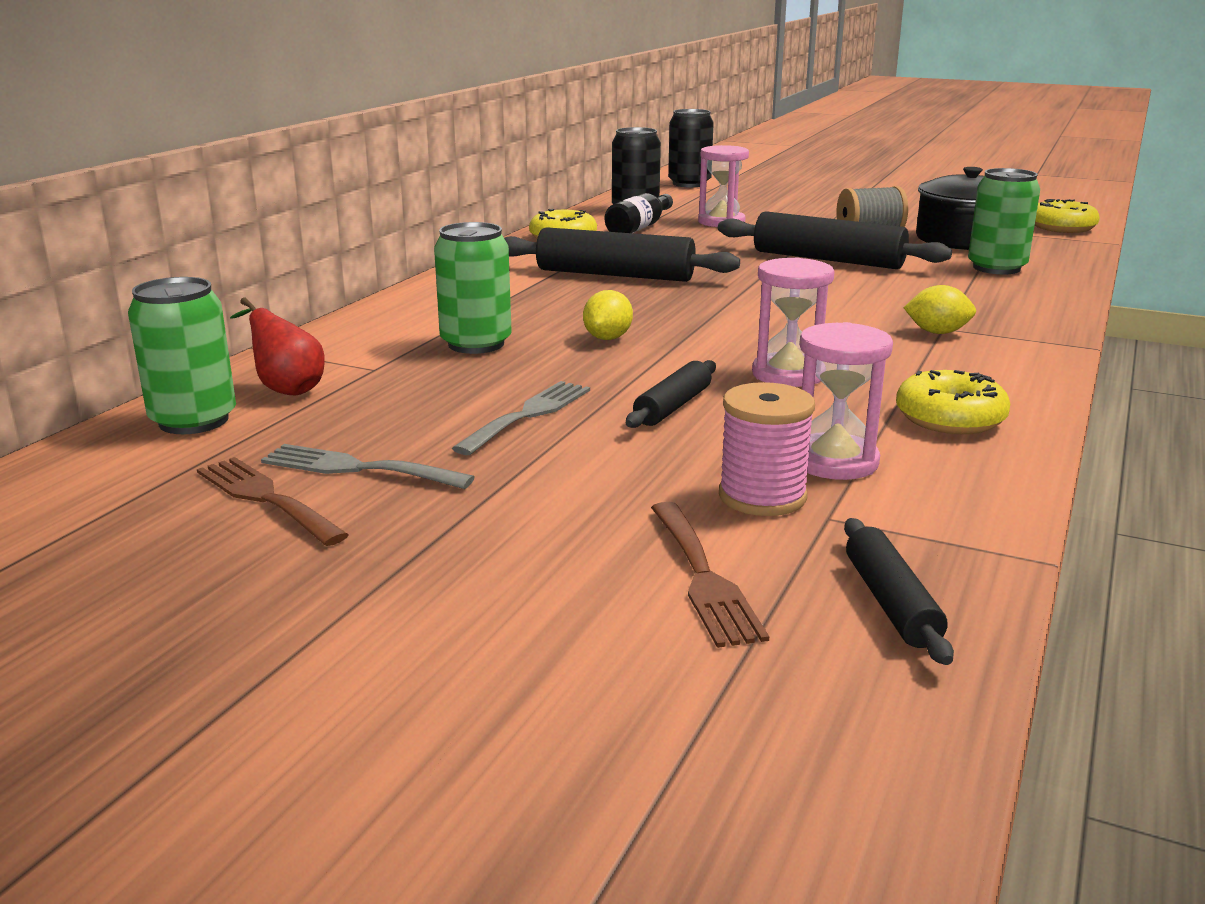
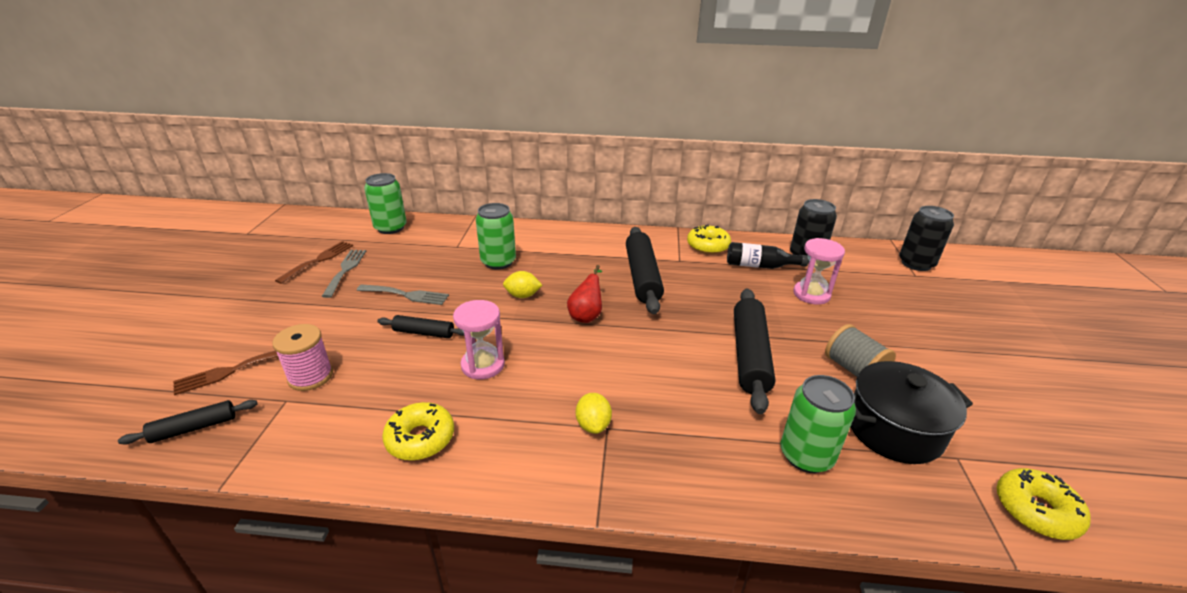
camera: 70 degrees right, 10 degrees up
(286, 389) = (427, 235): red pear -> red pear (586, 315)
(834, 461) = (353, 396): pink hourglass -> none

